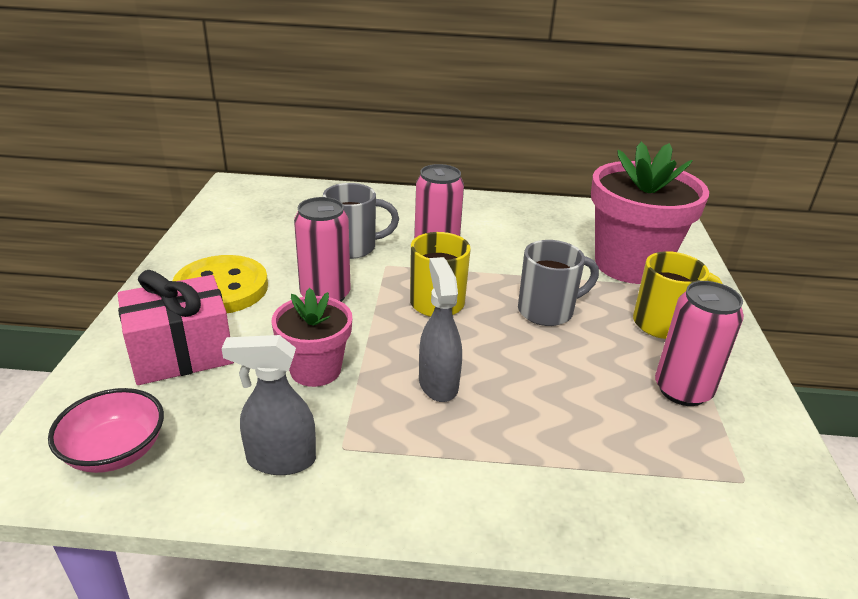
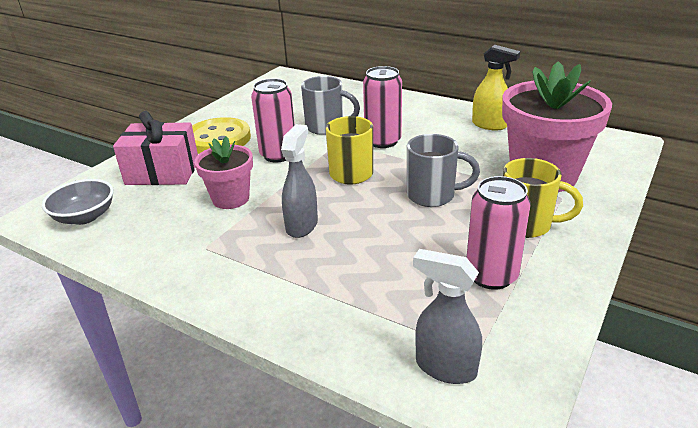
camera: 30 degrees right, 0 degrees up
(115, 451) = (85, 217): pink bowl -> grey bowl
(280, 460) = (164, 244): grey spray bottle -> grey spray bottle (445, 367)
(531, 216) = (490, 125): none -> yellow spray bottle

